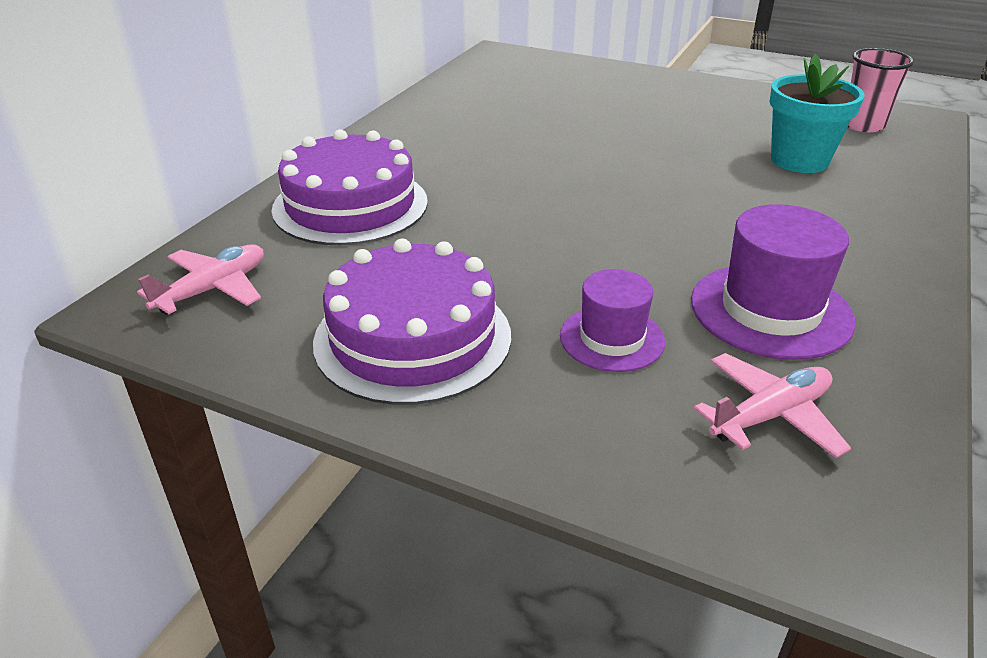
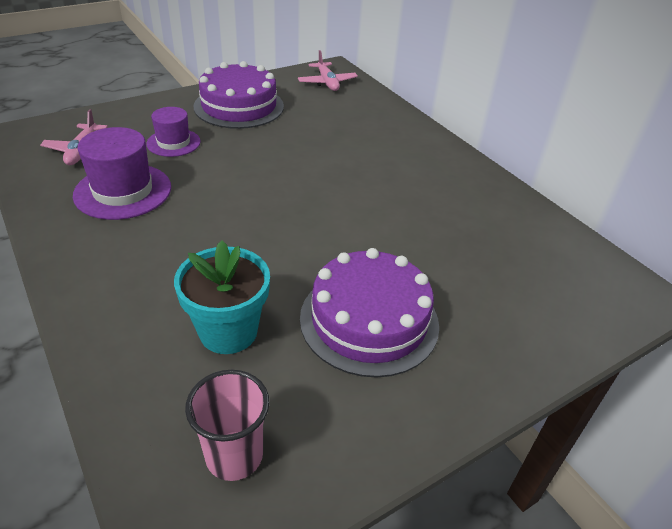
camera: 120 degrees right, 5 degrees up
(350, 205) = (370, 126): purple cake -> purple cake (369, 320)

